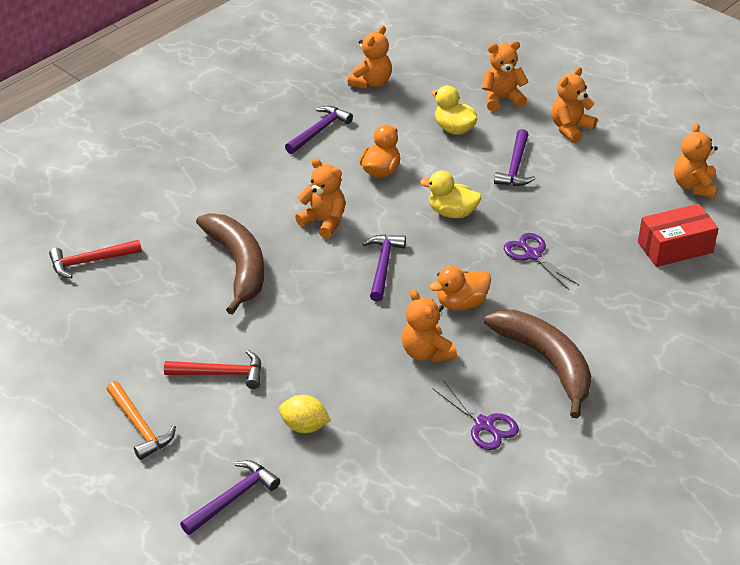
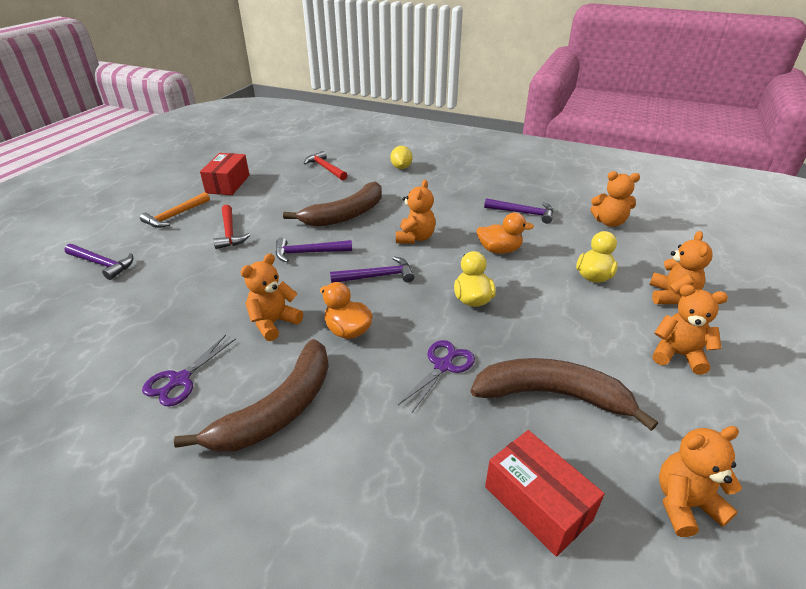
camera: 70 degrees right, 5 degrees down
(72, 367) = (228, 184): none -> red box
(304, 426) = (176, 278): yellow lemon -> yellow lemon (401, 167)
(502, 99) = (671, 296): orange teddy bear -> orange teddy bear turned 45 degrees clockwise
(515, 167) = (573, 326): purple hammer -> purple hammer (308, 253)
(587, 207) = (552, 395): none -> brown banana

